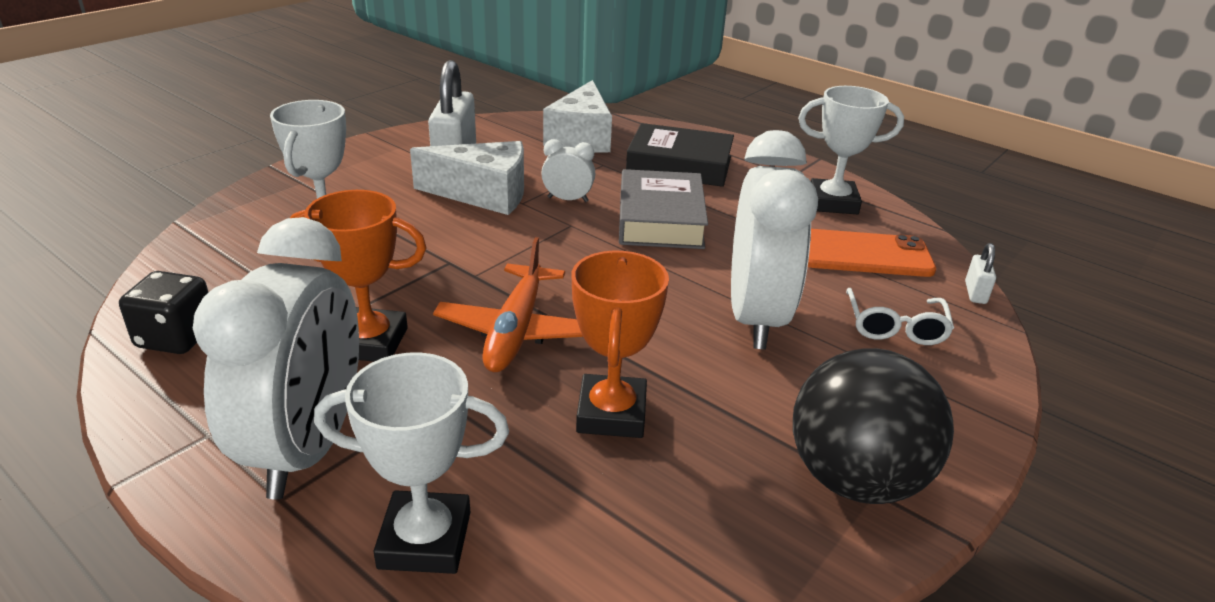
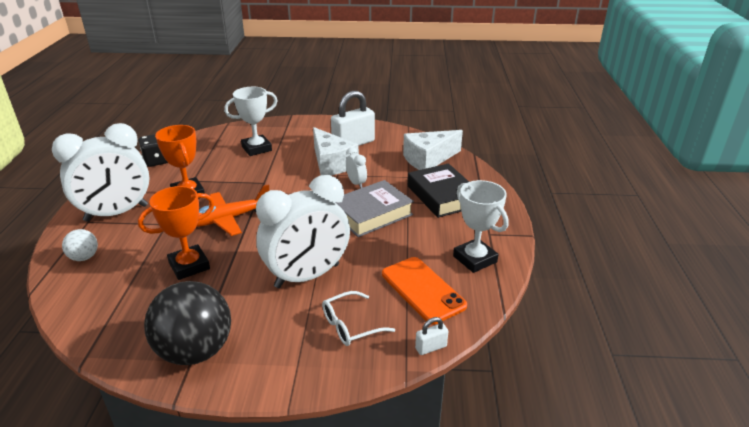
camera: 55 degrees right, 0 degrees up
(425, 540) = (84, 257): white trophy -> white ball

